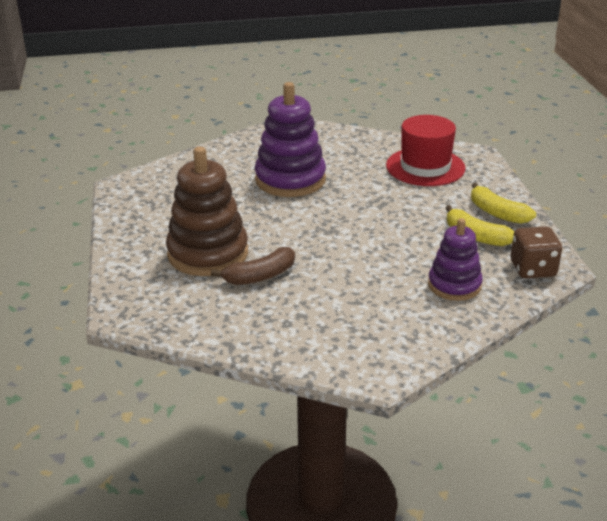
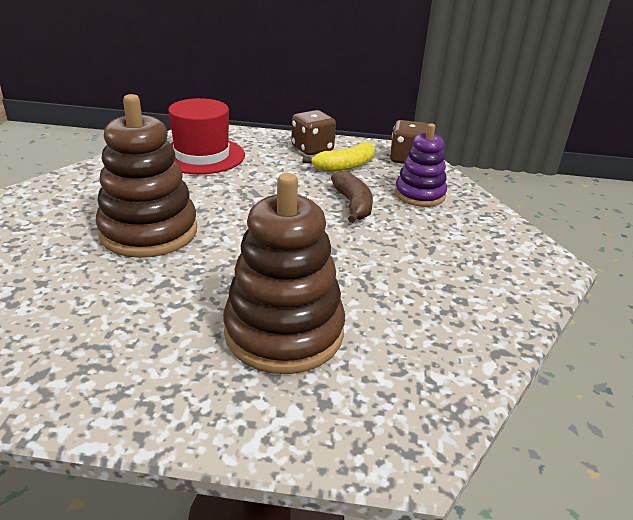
camera: 75 degrees left, 0 degrees up
(260, 276) = (359, 299): brown banana -> brown banana (353, 205)
(290, 180) = (149, 232): purple stacking toy -> brown stacking toy
(497, 213) = (312, 149): yellow banana -> brown dice

